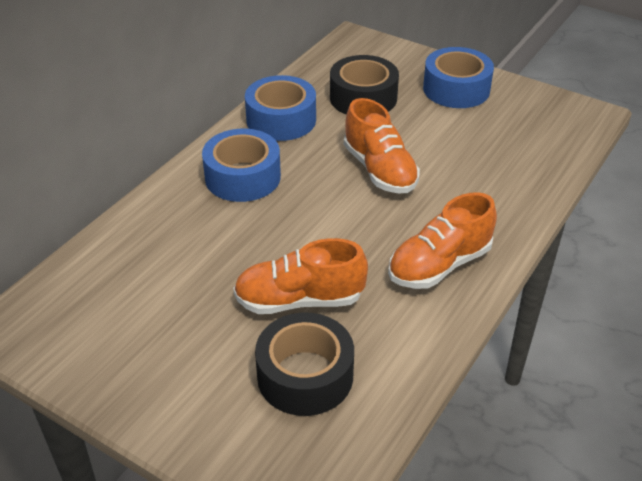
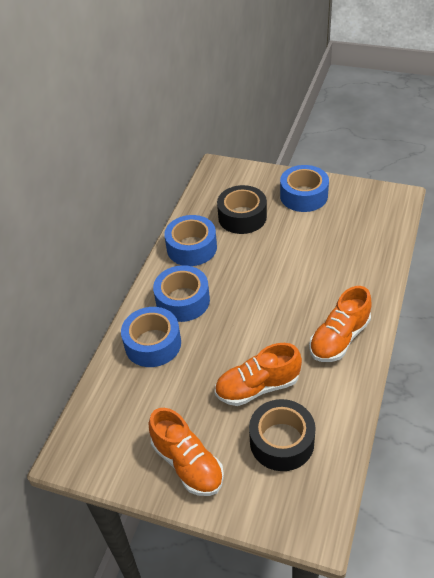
camera: 10 degrees left, 5 degrees up
(181, 218) = (153, 344): none -> blue tape
(380, 170) = (274, 273): orange shoe -> orange shoe (187, 463)

